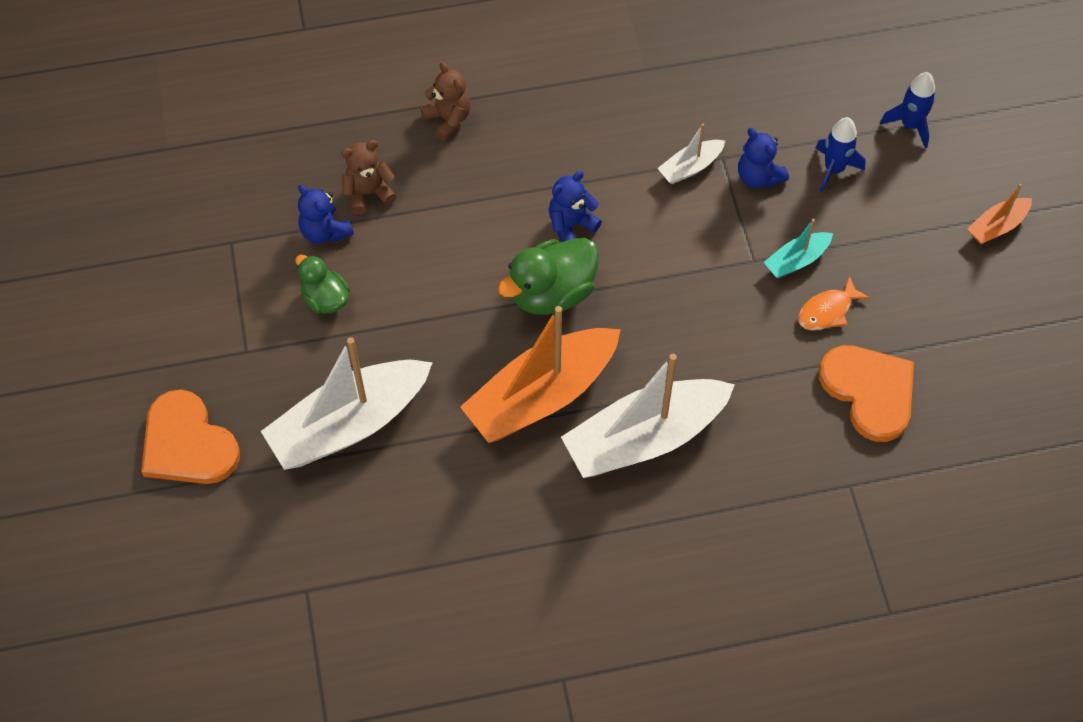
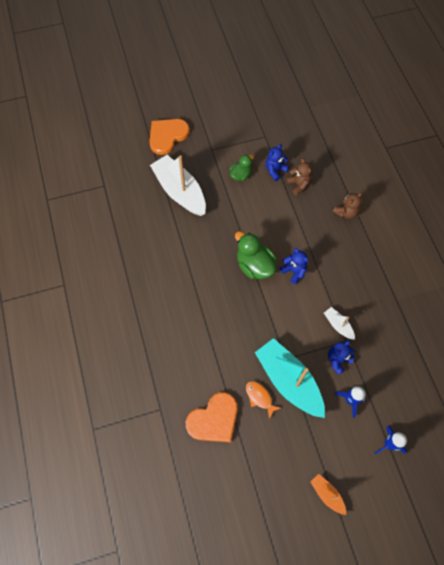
camera: 85 degrees right, 5 degrees up
(541, 396) = (199, 265): orange boat -> none
(644, 438) = (180, 311): white boat -> none
(796, 260) = (288, 381): turquoise boat -> turquoise boat, size x2.18

